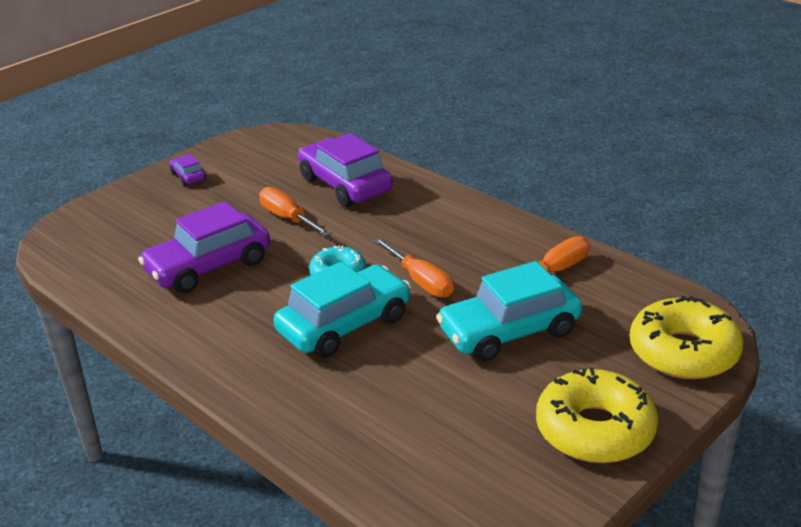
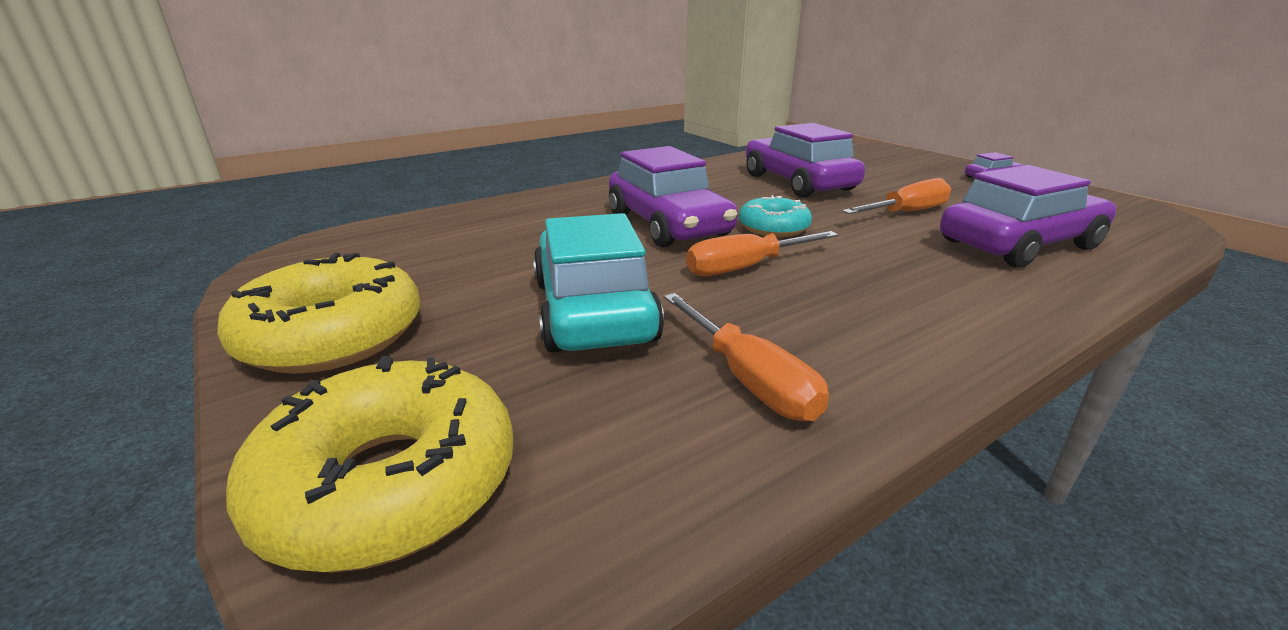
camera: 100 degrees right, 5 degrees down
(344, 325) = (667, 225): turquoise car -> purple car

